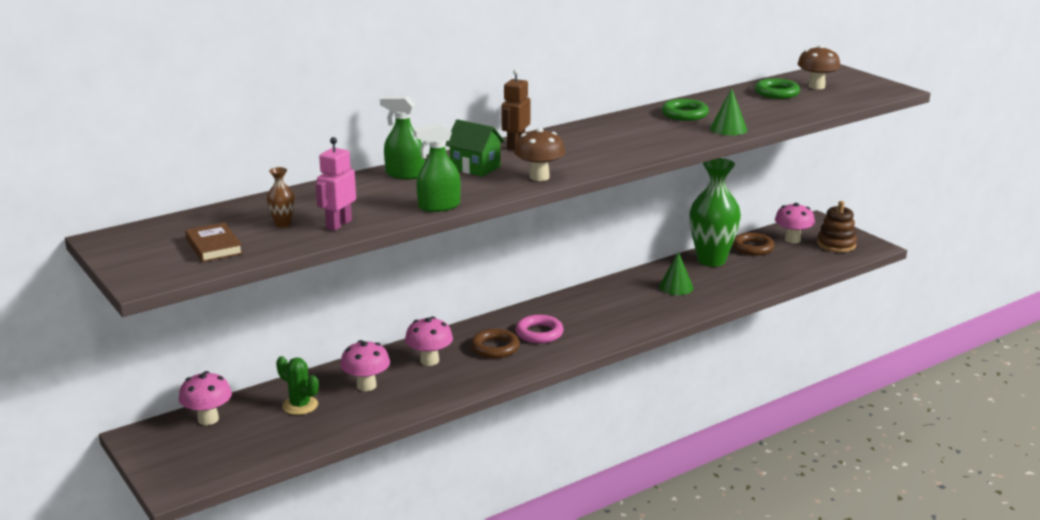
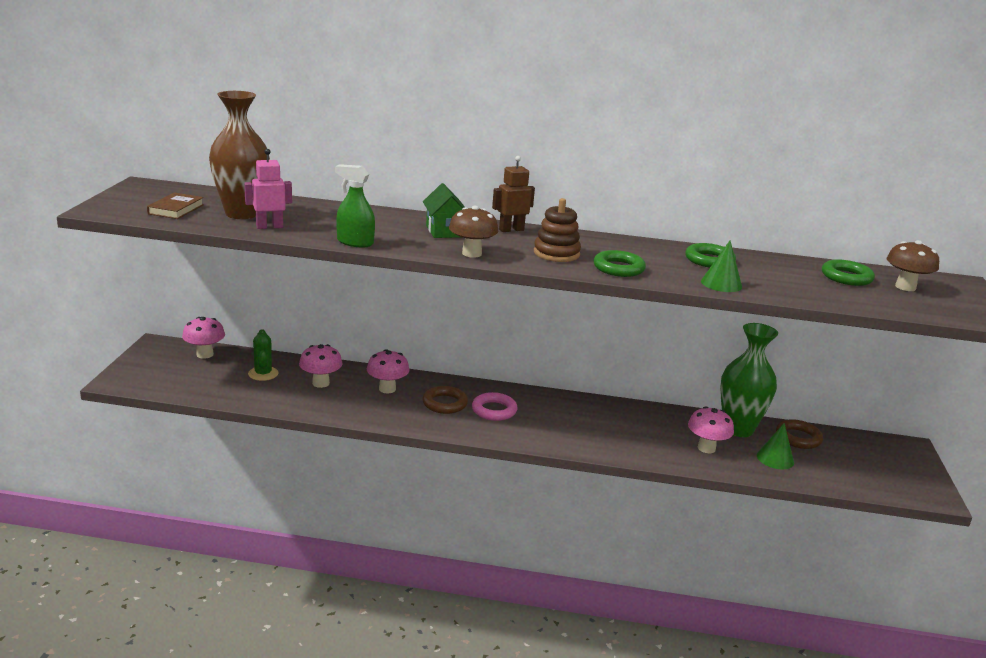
camera: 40 degrees right, 0 degrees up
(283, 224) = (242, 214): brown vase -> brown vase, size x2.44
(405, 174) = (388, 217): green spray bottle -> none
(651, 145) = (618, 268): none -> green ring
(676, 287) = (666, 433): green cone -> green cone (775, 458)
(792, 240) = (852, 450): pink mushroom -> pink mushroom (706, 448)
(836, 244) = (894, 475): brown stacking toy -> brown stacking toy (556, 253)

